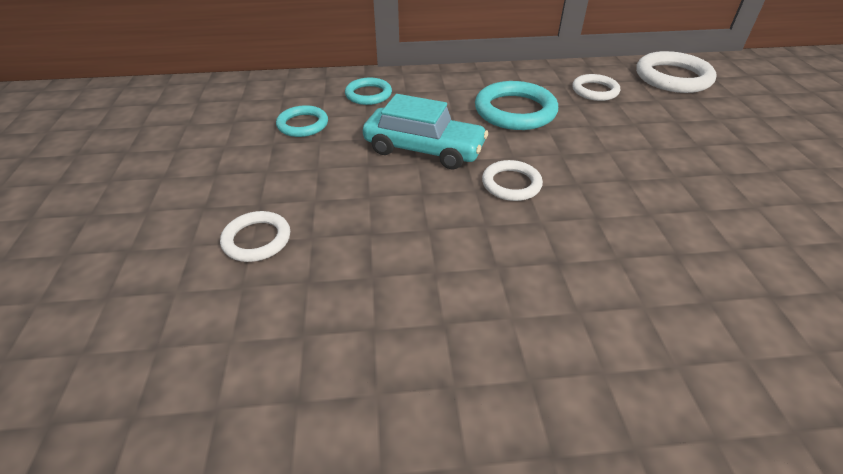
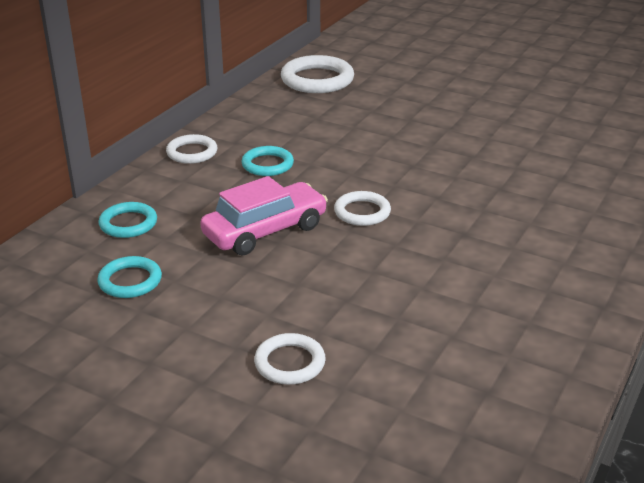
camera: 55 degrees left, 10 degrees down
(424, 149) = (265, 231): turquoise car -> pink car
(515, 111) = (267, 164): turquoise ring -> turquoise ring, size x0.60
(595, 91) = (289, 118): white ring -> white ring (192, 152)

